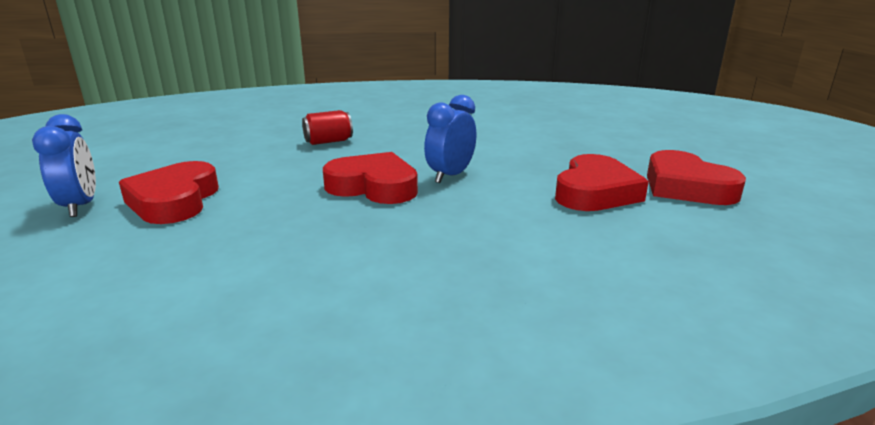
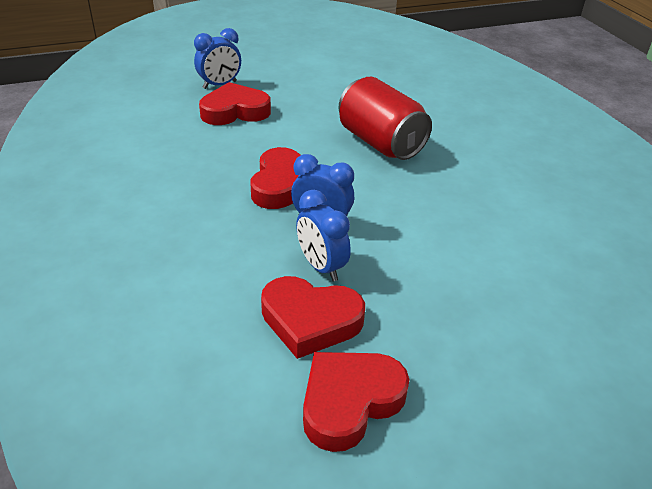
camera: 75 degrees right, 15 degrees up
(328, 141) = (380, 143): red can -> red can, size x2.01
(519, 182) = (321, 267): none -> blue clock

